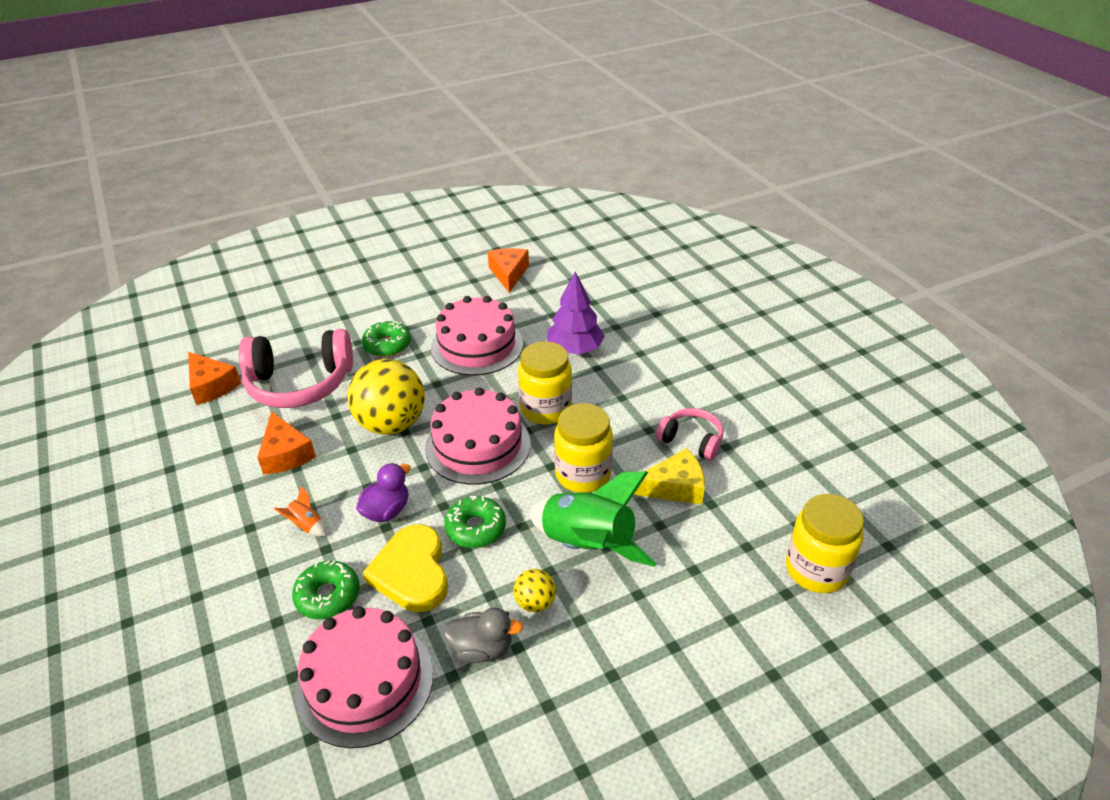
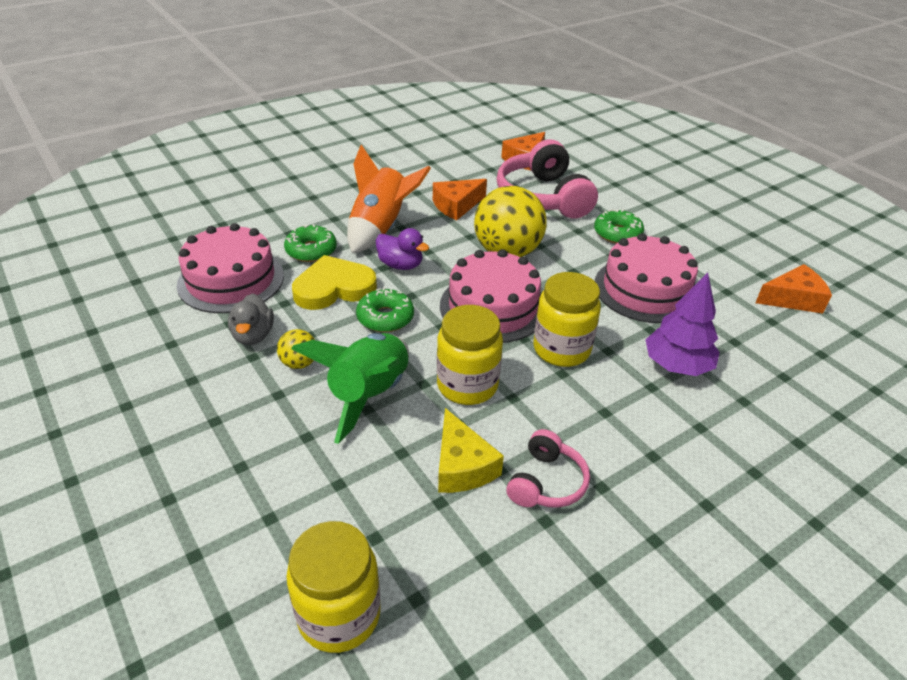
camera: 80 degrees right, 0 degrees up
(306, 525) = (381, 229): orange rocket -> orange rocket, size x2.42

